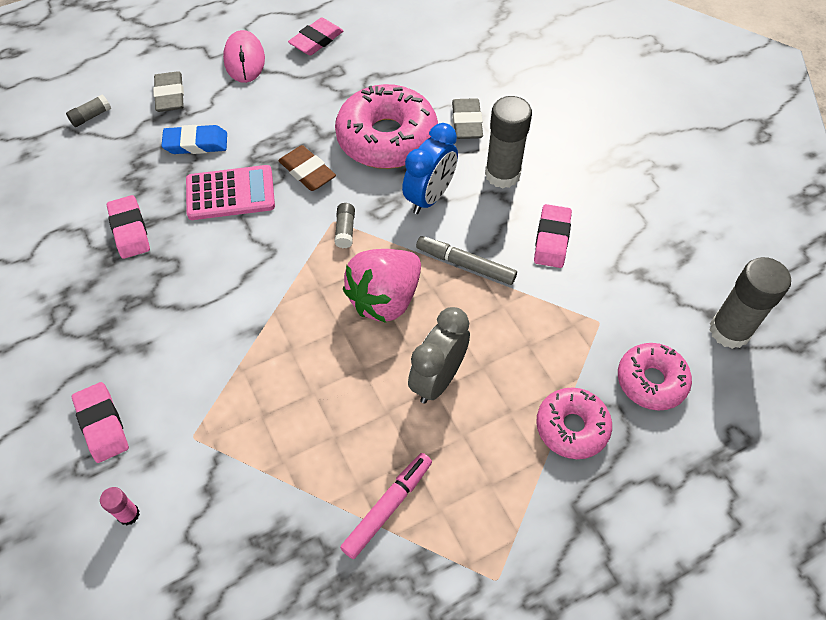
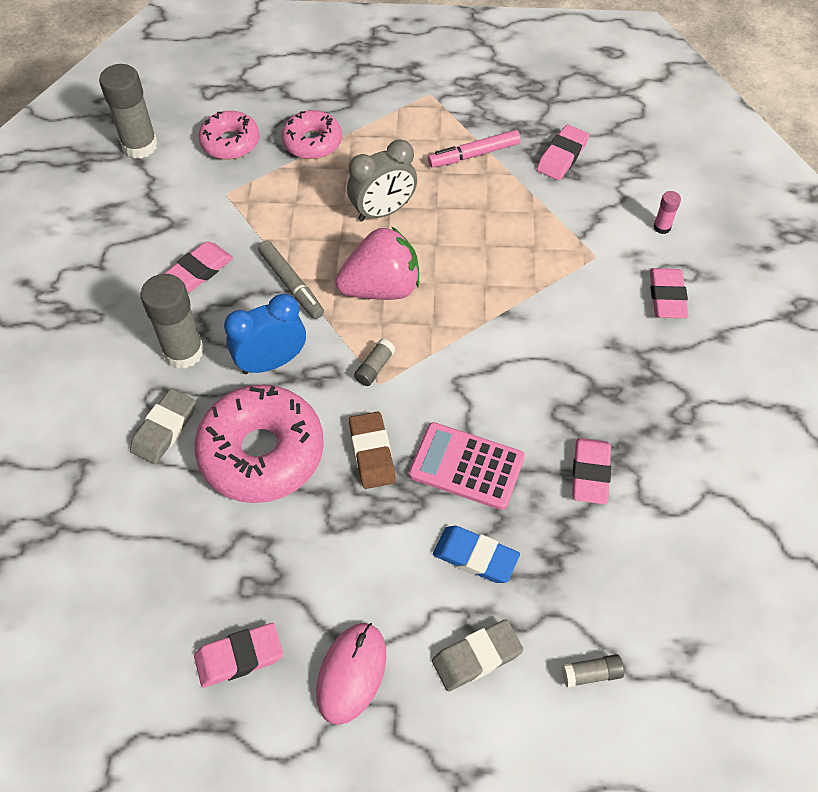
camera: 150 degrees left, 0 degrees up
(170, 95) = (477, 657): grey eraser -> grey eraser turned 45 degrees clockwise
(283, 562) = (562, 156): none -> pink eraser

